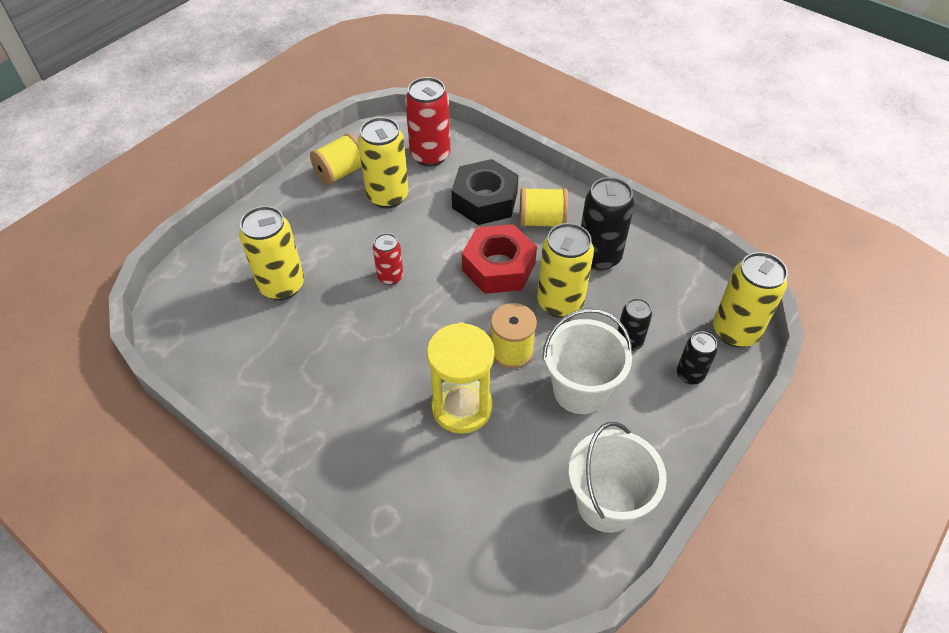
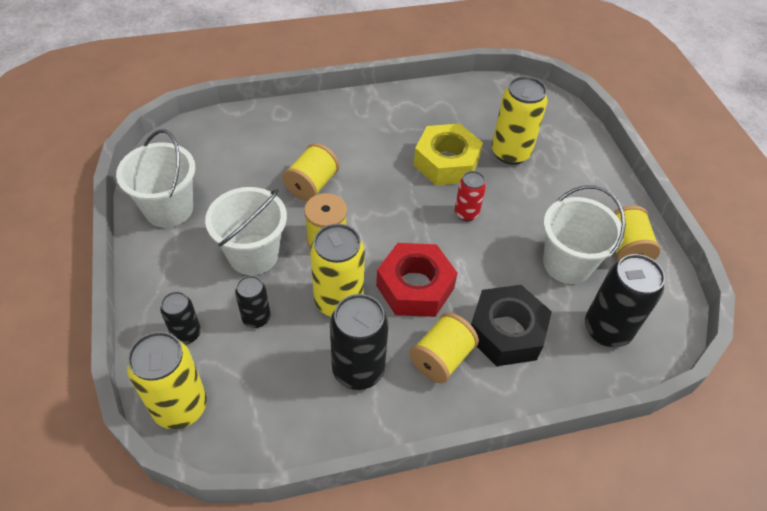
camera: 125 degrees right, 0 degrees up
(336, 324) = (446, 162): none -> yellow nut
(387, 196) = (567, 263): yellow can -> white bucket
(430, 155) = (607, 329): red can -> black can
(462, 407) = (312, 185): yellow hourglass -> yellow spool

